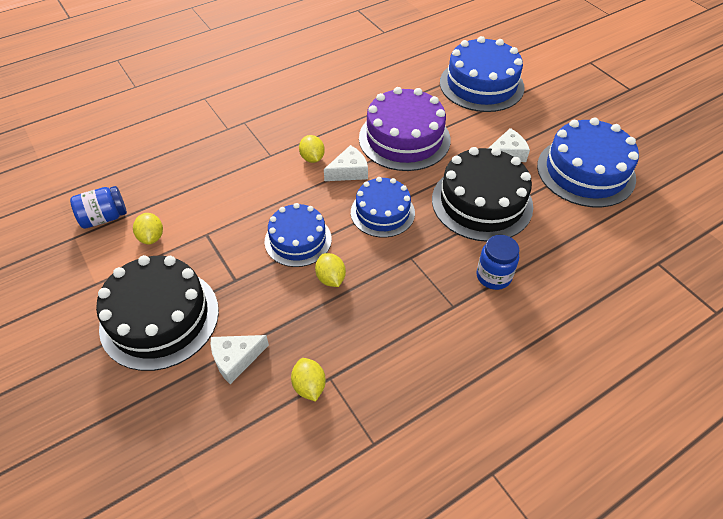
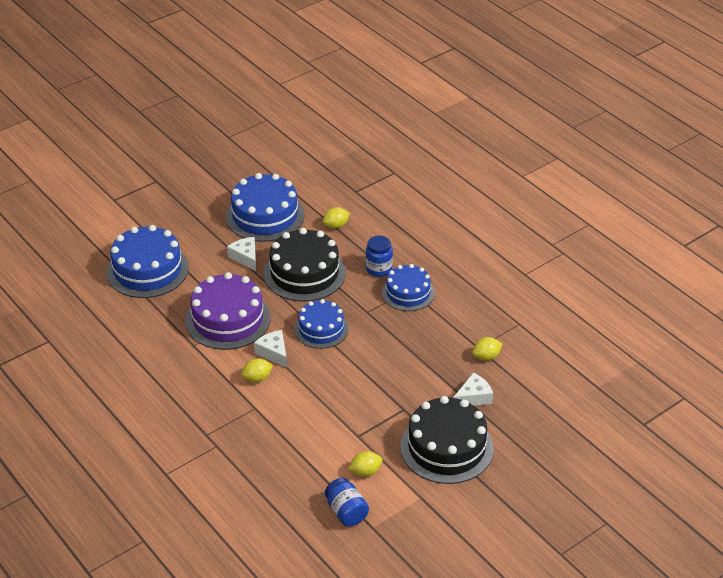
camera: 95 degrees left, 10 degrees down
(236, 359) = (473, 397): white cheese -> white cheese turned 90 degrees counterclockwise
(298, 240) = (357, 377): blue cake -> blue cake (408, 293)
(331, 278) = (393, 354): yellow lemon -> yellow lemon (336, 225)

